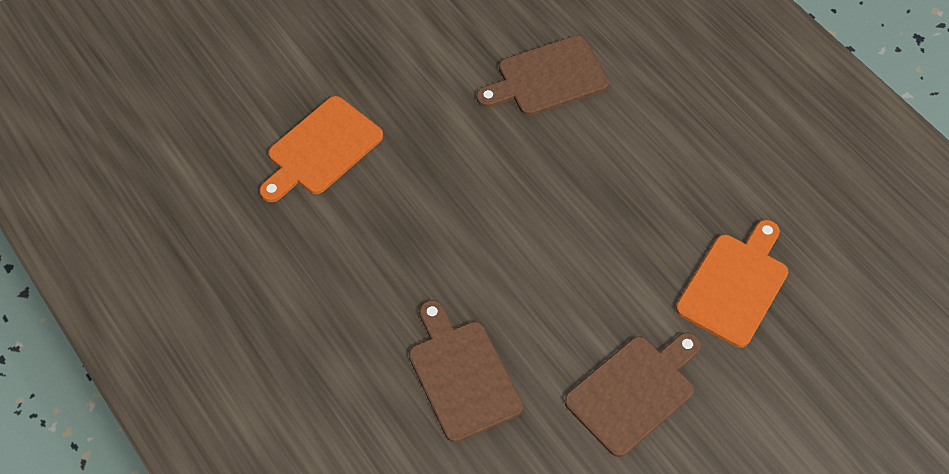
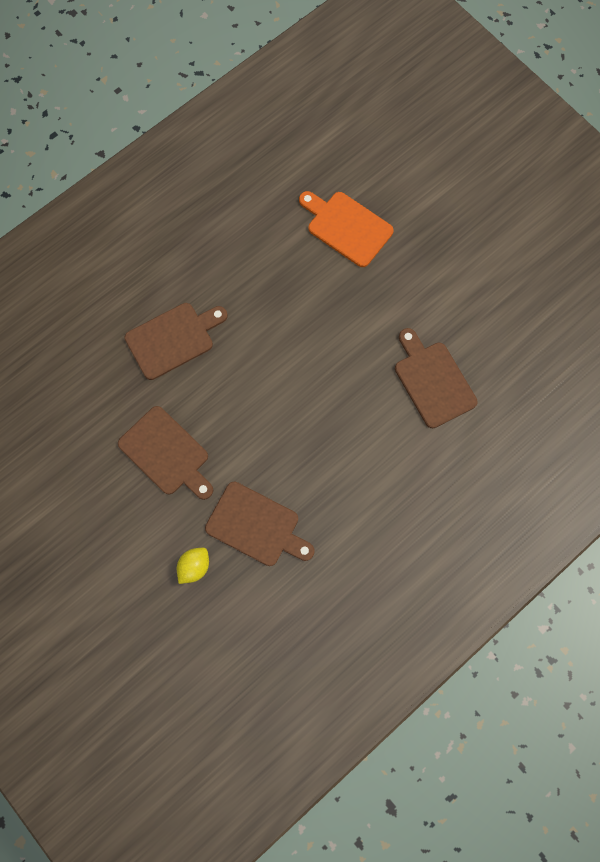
camera: 85 degrees right, 15 degrees up
(734, 285) = (256, 526): orange cutting board -> brown cutting board
(792, 363) = (194, 566): none -> yellow lemon

